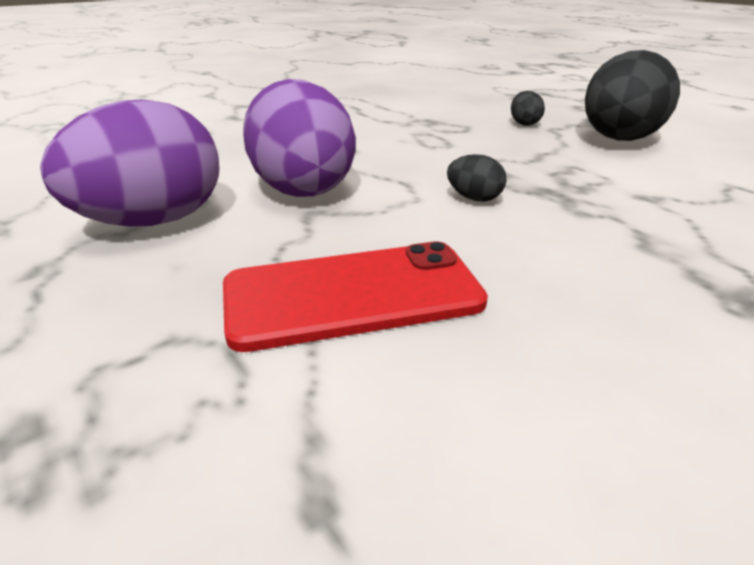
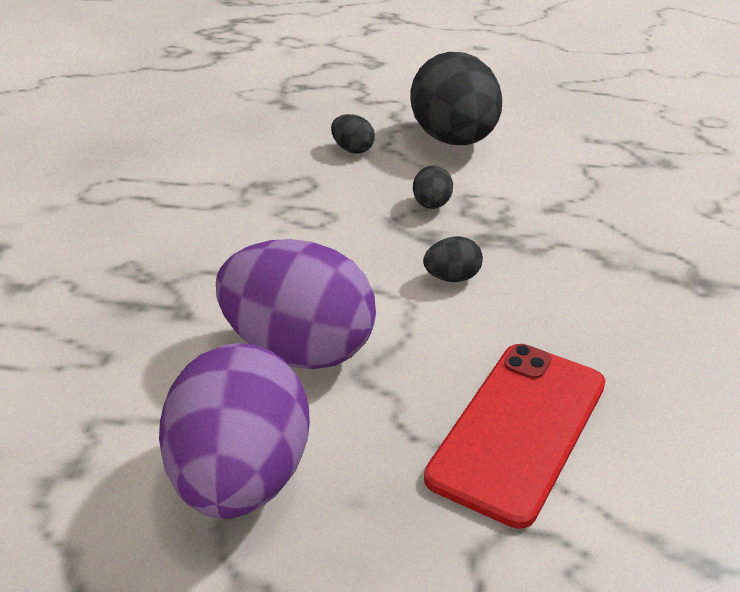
camera: 45 degrees left, 5 degrees up
(533, 162) = (431, 205): none -> black egg

